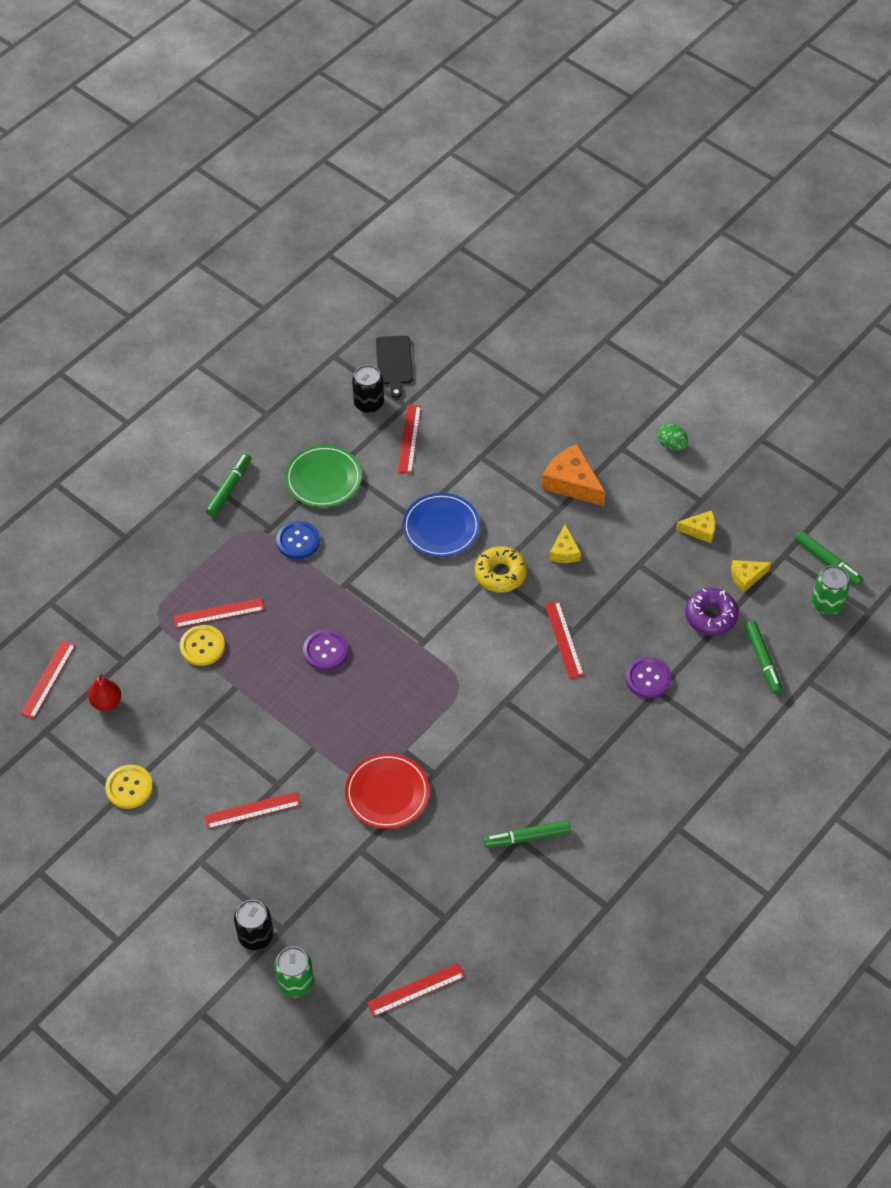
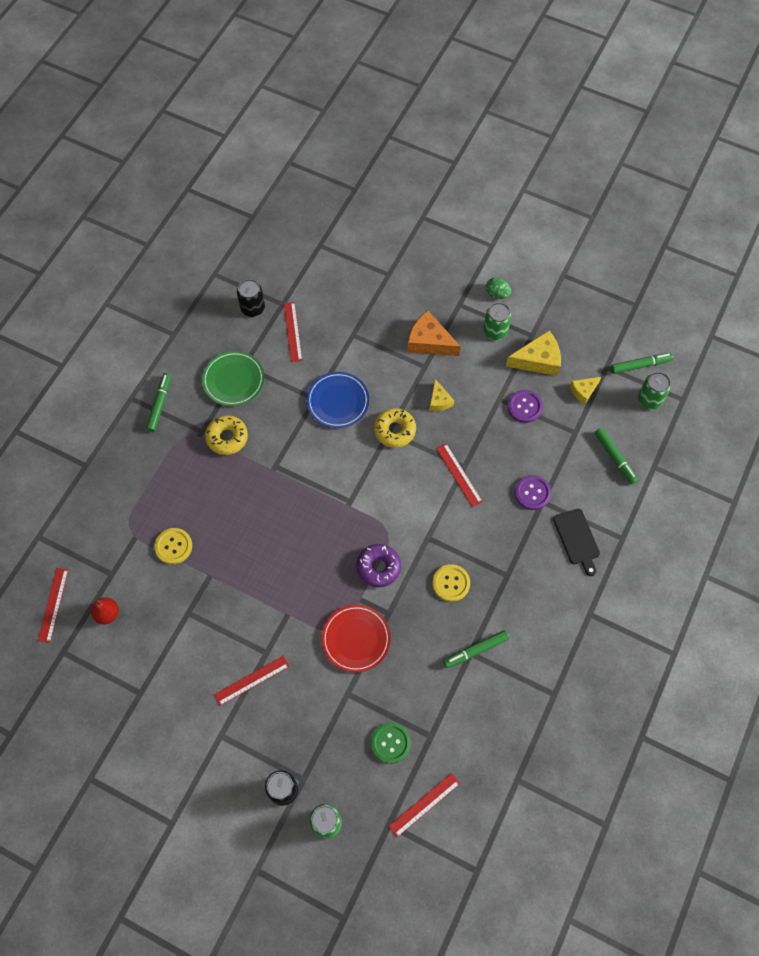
camera: 15 degrees left, 10 degrees up
(129, 787) = (145, 685): yellow button -> yellow button (451, 583)
(219, 613) = (179, 514): red ruler -> none
(298, 541) = (227, 438): blue button -> yellow donut
(325, 651) = (274, 527): purple button -> purple button (524, 407)
(394, 363) = (263, 270): black cutting board -> black cutting board (577, 539)
(395, 914) = (390, 743): none -> green button
(657, 487) = (495, 331): none -> green can
(700, 530) = (538, 360): yellow cheese -> yellow cheese, size x1.74
(711, 616) = (565, 430): purple donut -> purple donut (378, 567)
(827, 562) = (640, 365): green marker -> green marker turned 45 degrees counterclockwise

